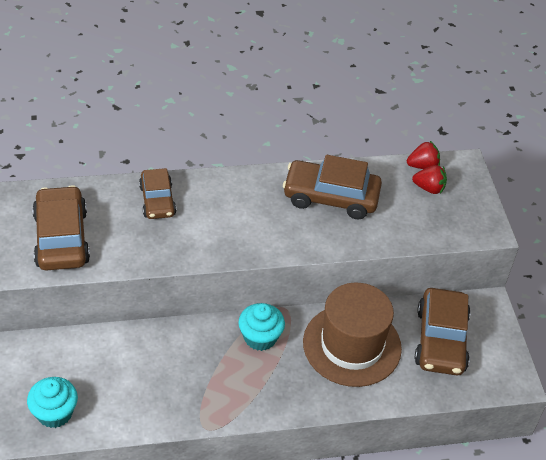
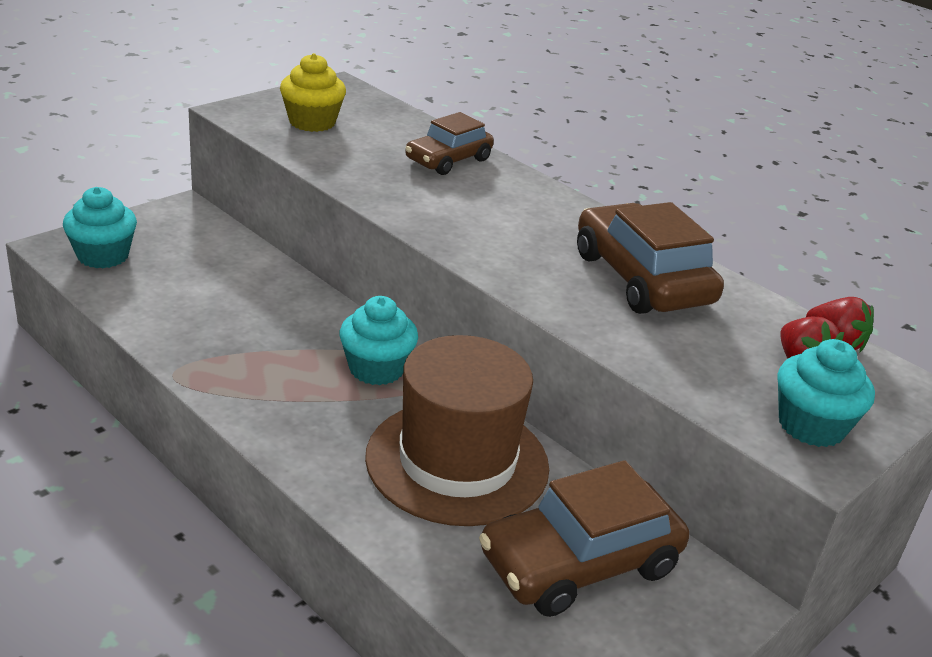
camera: 55 degrees right, 15 degrees down
(61, 238) = (312, 122): brown car -> yellow cupcake
(469, 217) = (811, 426): none -> turquoise cupcake

